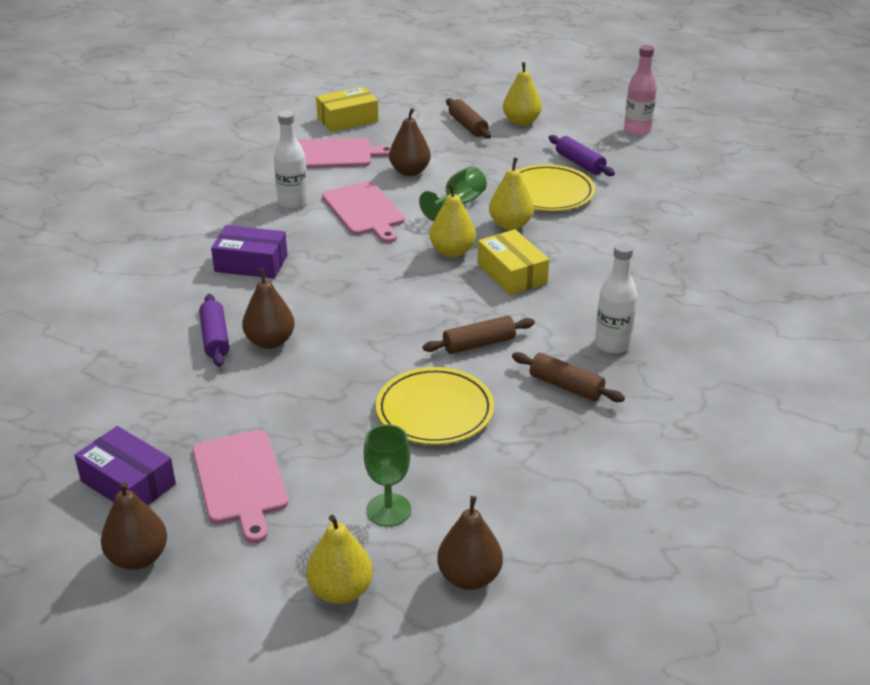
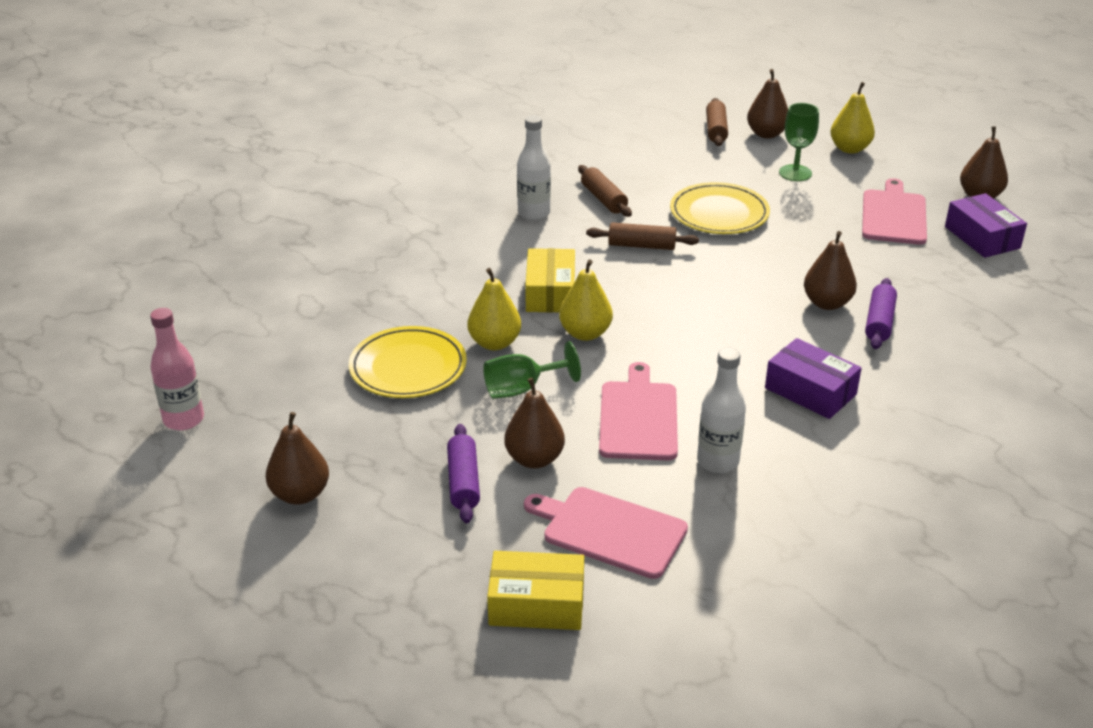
camera: 150 degrees left, 0 degrees up
(467, 126) = (379, 515): brown rolling pin -> brown rolling pin (716, 130)
(521, 122) = (300, 494): yellow pear -> brown pear
(580, 163) = (321, 395): purple rolling pin -> purple rolling pin (463, 482)

